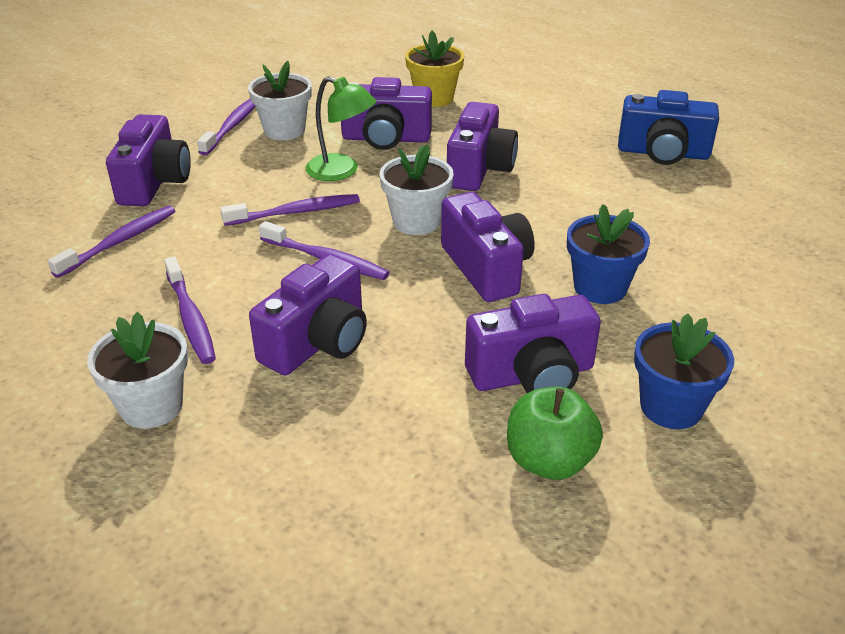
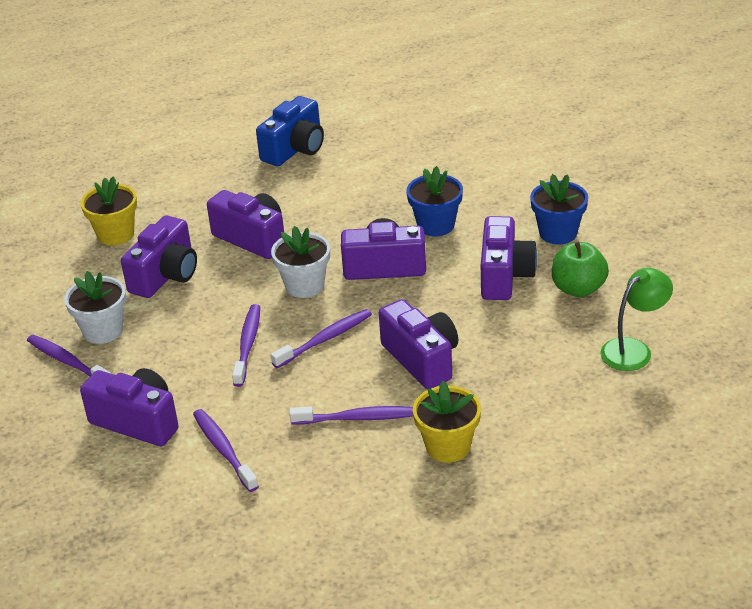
camera: 65 degrees left, 0 degrees up
(151, 406) = (448, 446): white flower pot -> yellow flower pot
(341, 171) = (201, 309): green lamp -> green lamp (633, 349)

